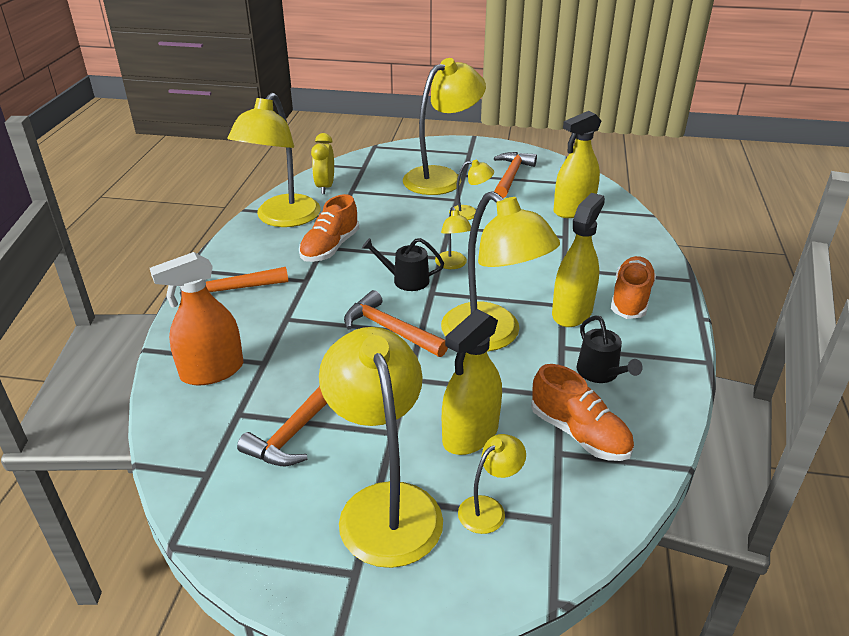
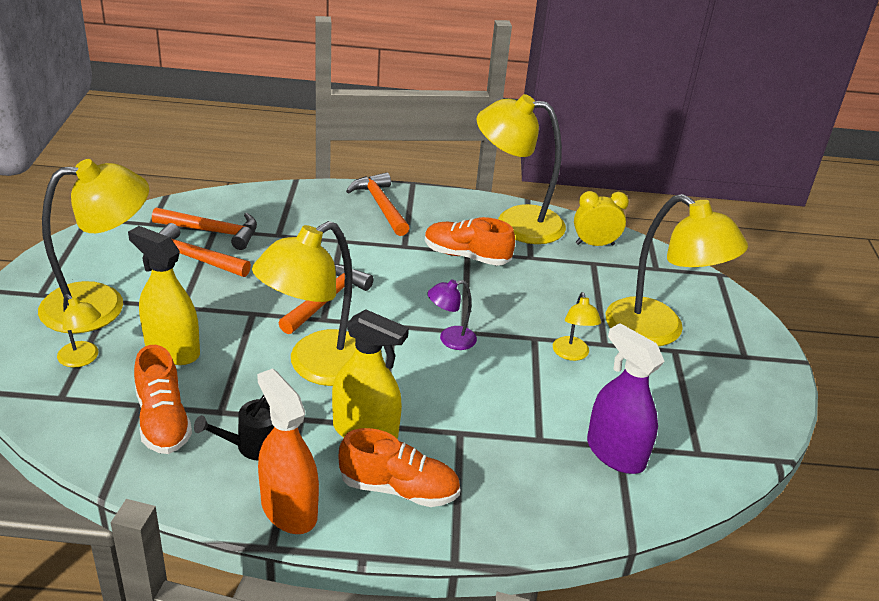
camera: 80 degrees right, 0 degrees up
(212, 371) = (267, 212): orange spray bottle -> orange spray bottle (289, 509)
(406, 280) = (414, 307): black watering can -> none
(452, 264) = (450, 340): yellow lamp -> purple lamp
(511, 176) = (693, 395): orange hammer -> orange hammer (213, 232)
(573, 210) = (615, 453): yellow spray bottle -> purple spray bottle
(579, 433) = (163, 421): orange shoe -> orange shoe turned 60 degrees counterclockwise

